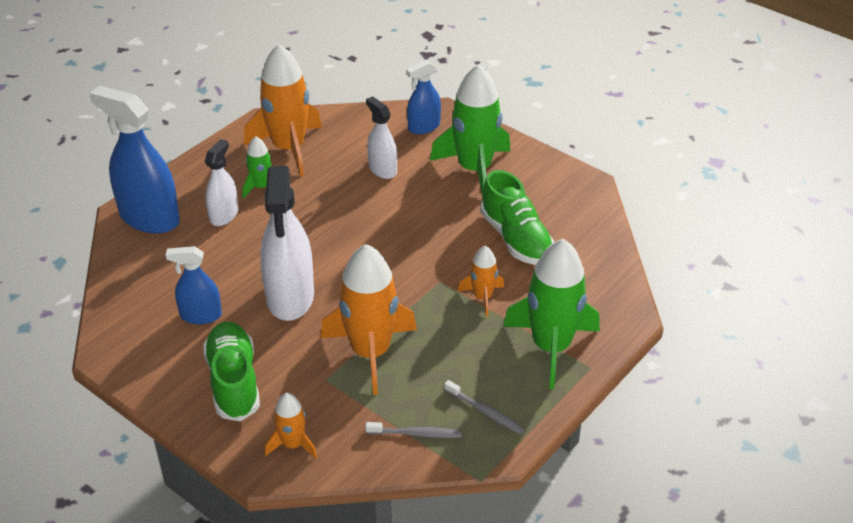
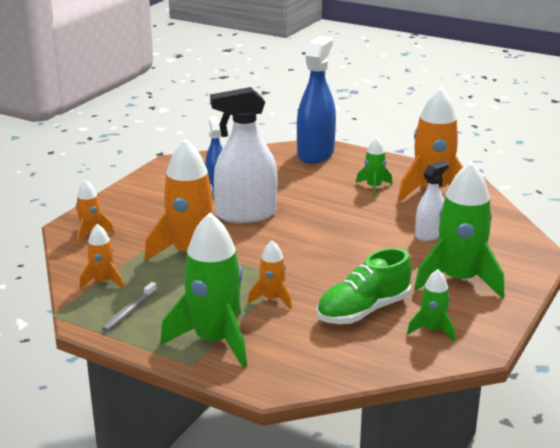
camera: 80 degrees right, 15 degrees down
(224, 215) = (331, 178): white spray bottle -> none
(234, 381) = (151, 205): green shoe -> none
(415, 434) = (103, 281): grey toothbrush -> orange rocket
(424, 127) = (508, 248): blue spray bottle -> none
(554, 202) = (432, 330): none -> green rocket

